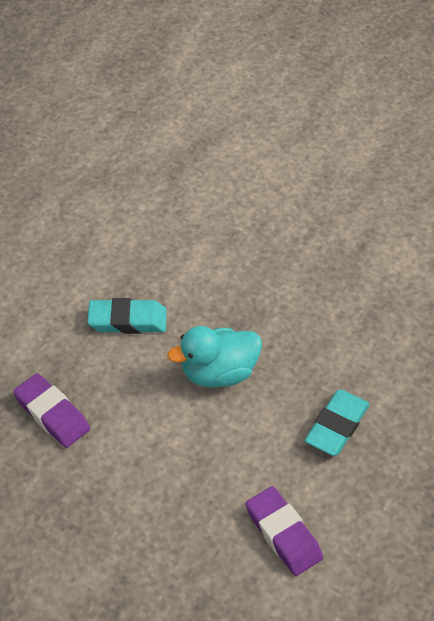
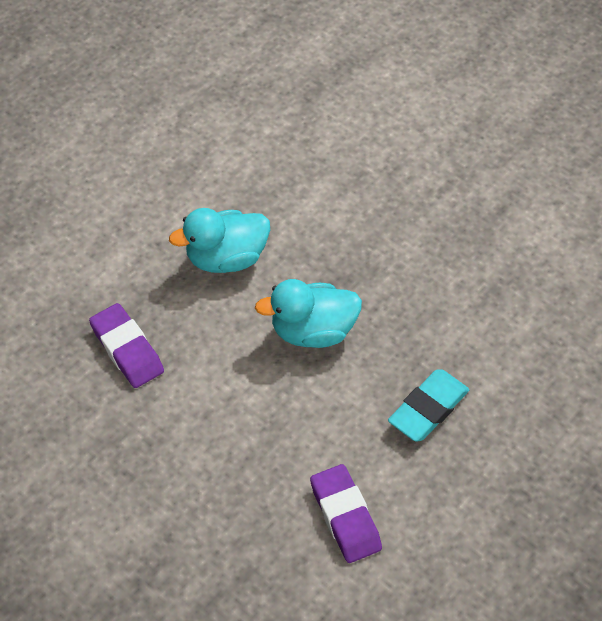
camera: 10 degrees right, 5 degrees up
(127, 320) = (226, 258): turquoise eraser -> turquoise duck

